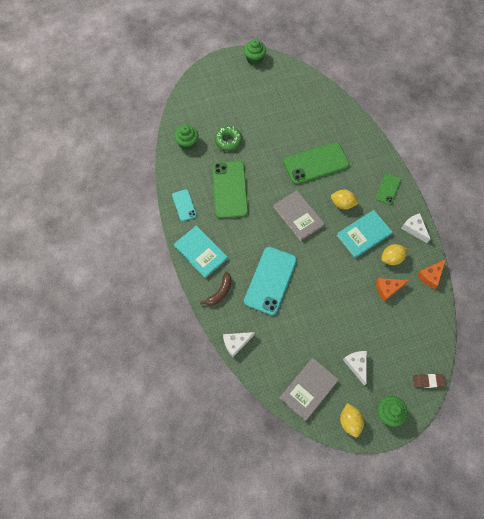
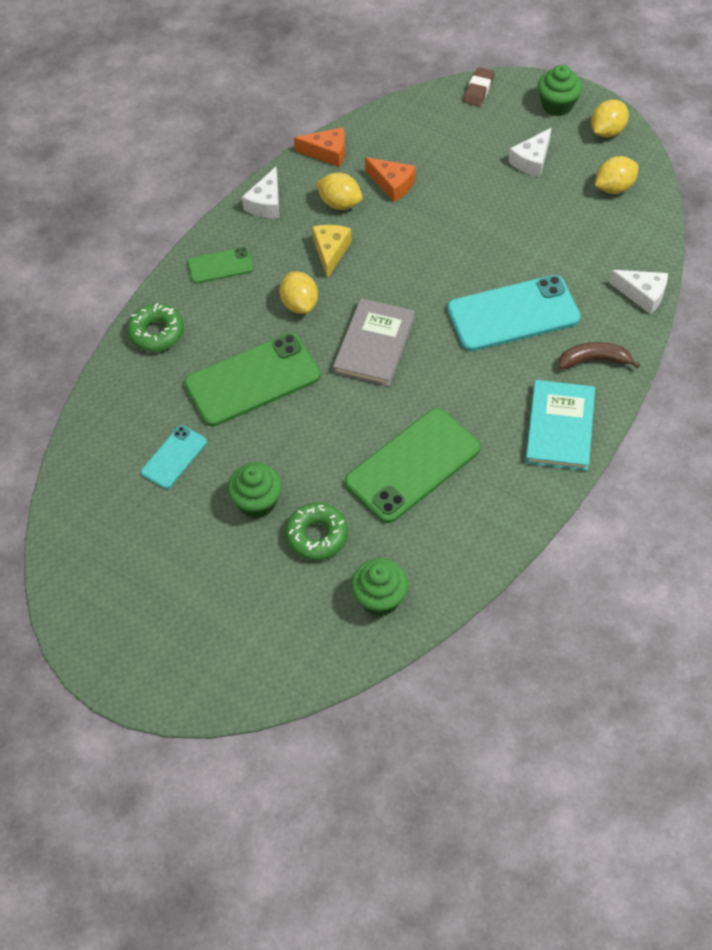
camera: 125 degrees left, 10 degrees down
(184, 205) = (504, 510): turquoise phone -> turquoise phone (174, 457)
(254, 59) = (81, 626): green cupcake -> green cupcake (257, 502)
(308, 389) = (614, 187): grey book -> yellow lemon
(316, 163) = (252, 380): green phone -> green phone turned 60 degrees counterclockwise
(364, 235) = (330, 252): turquoise book -> yellow cheese
(367, 146) = (156, 333): none -> green donut
(428, 381) = (478, 90): brown eraser -> brown eraser turned 60 degrees clockwise

